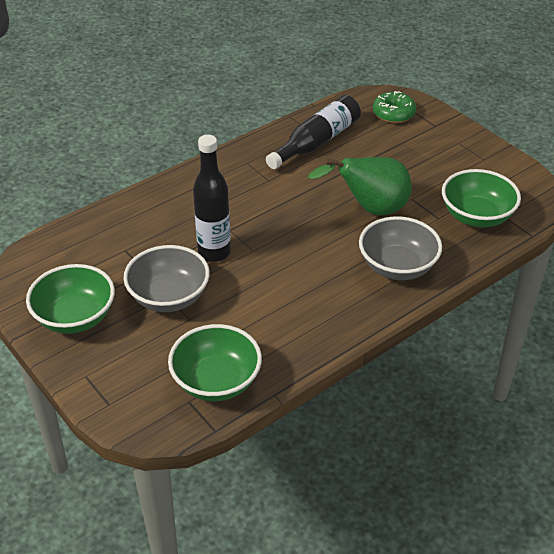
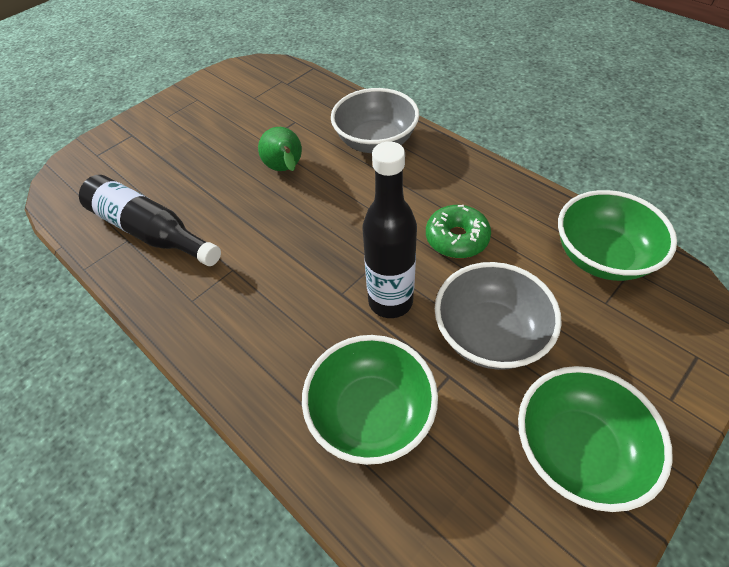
camera: 95 degrees left, 10 degrees up
(370, 209) = (286, 169): green pear -> green pear, size x0.63
(393, 113) = (100, 169): green donut -> green donut (456, 238)
(476, 216) = (290, 98): green bowl -> green bowl (371, 413)

